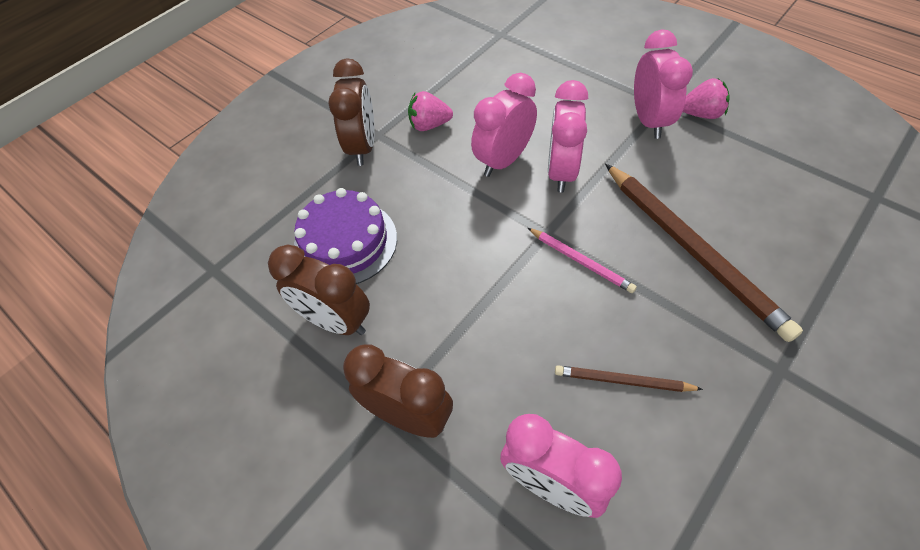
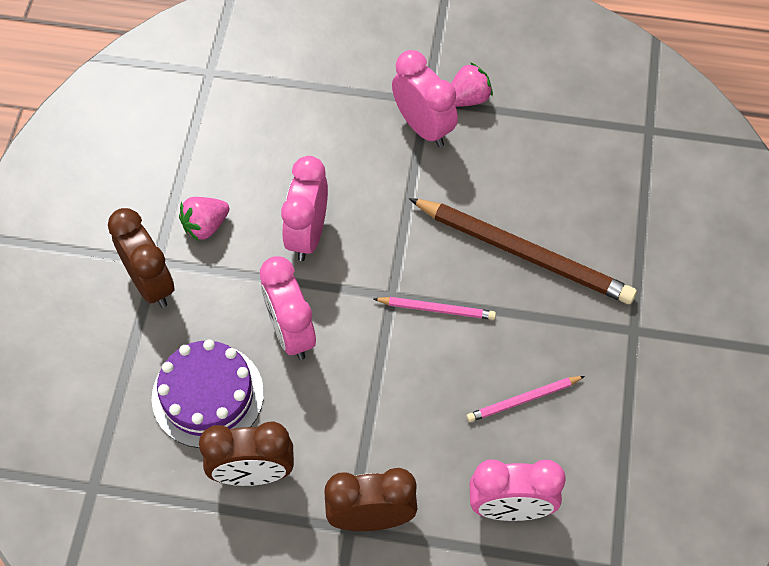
camera: 35 degrees left, 5 degrees up
(561, 172) = (370, 223): pink clock -> pink clock (291, 332)
(623, 381) = (523, 400): brown pencil -> pink pencil

